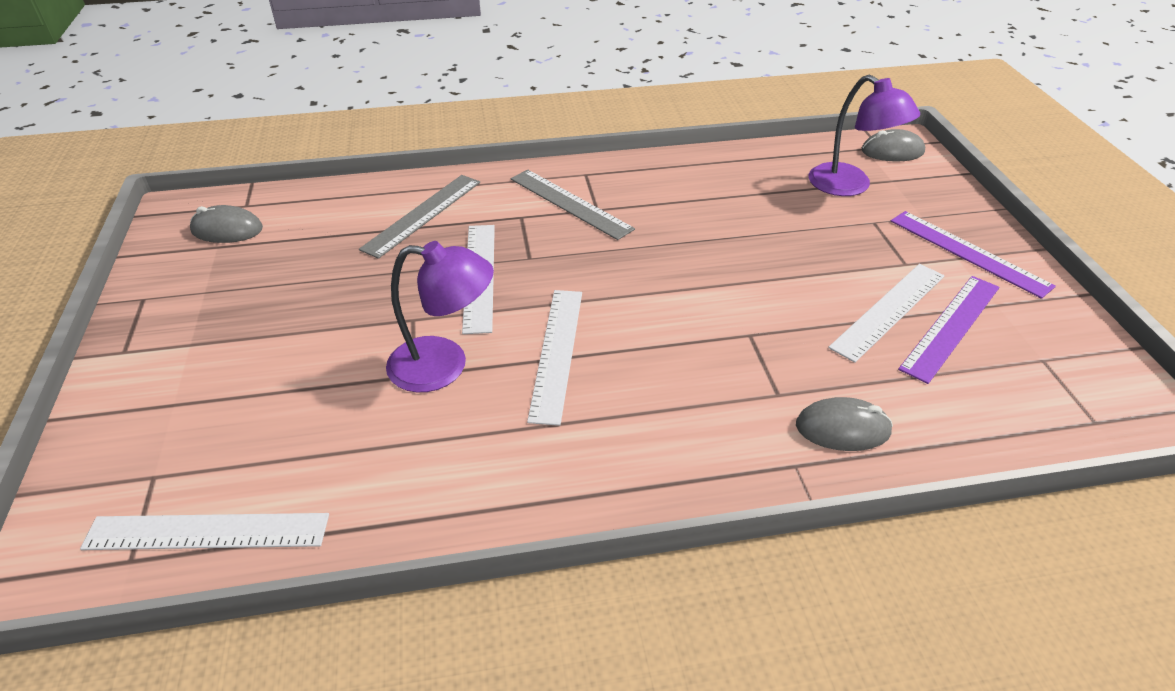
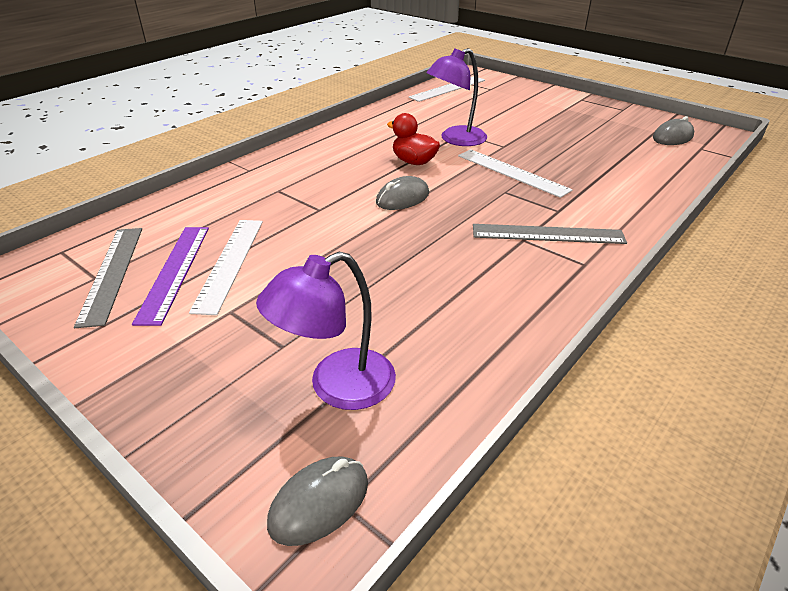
camera: 140 degrees right, 5 degrees down
(422, 214) = (612, 185): grey ruler -> grey ruler (112, 273)
(557, 352) = (414, 162): white ruler -> red duck
(842, 428) = (231, 190): grey mouse -> grey mouse (402, 198)
(849, 186) = (337, 386): purple lamp -> purple lamp turned 45 degrees counterclockwise
(968, 253) = (167, 354): purple ruler -> none

